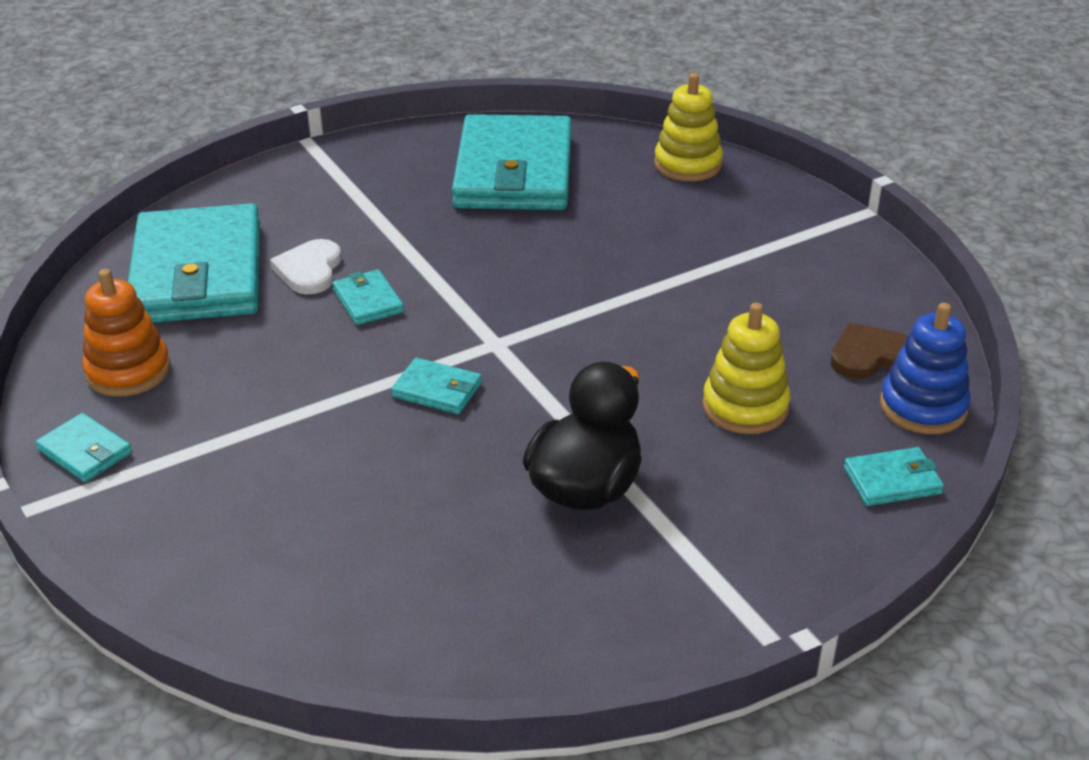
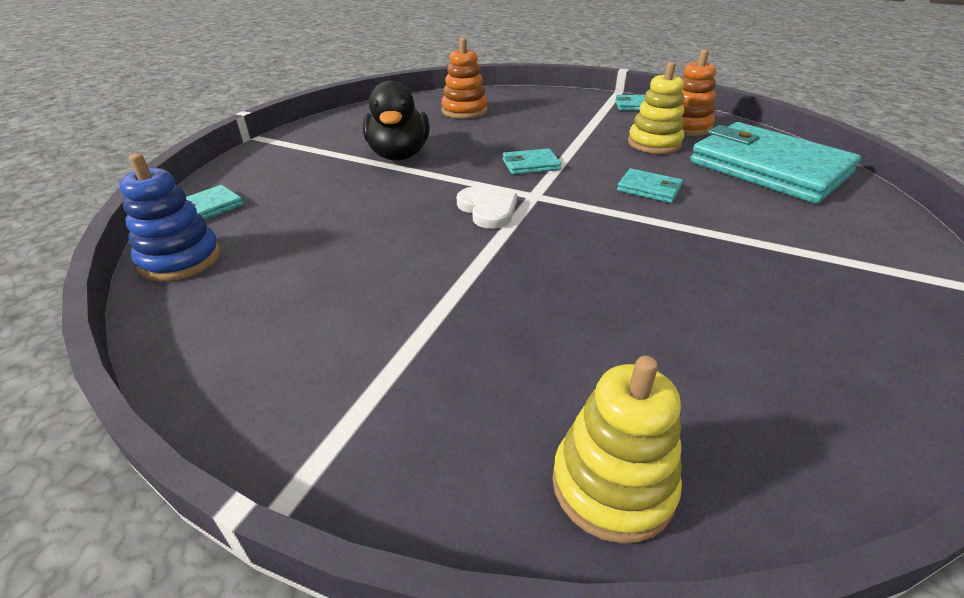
camera: 145 degrees right, 0 degrees up
(309, 270) = (719, 192): white heart -> white heart (487, 210)
(364, 576) = (464, 111): none -> orange stacking toy
(514, 171) = (770, 349): turquoise wallet -> none
(745, 407) = (329, 215): yellow stacking toy -> yellow stacking toy (654, 143)
(869, 355) = (235, 284): brown heart -> none

